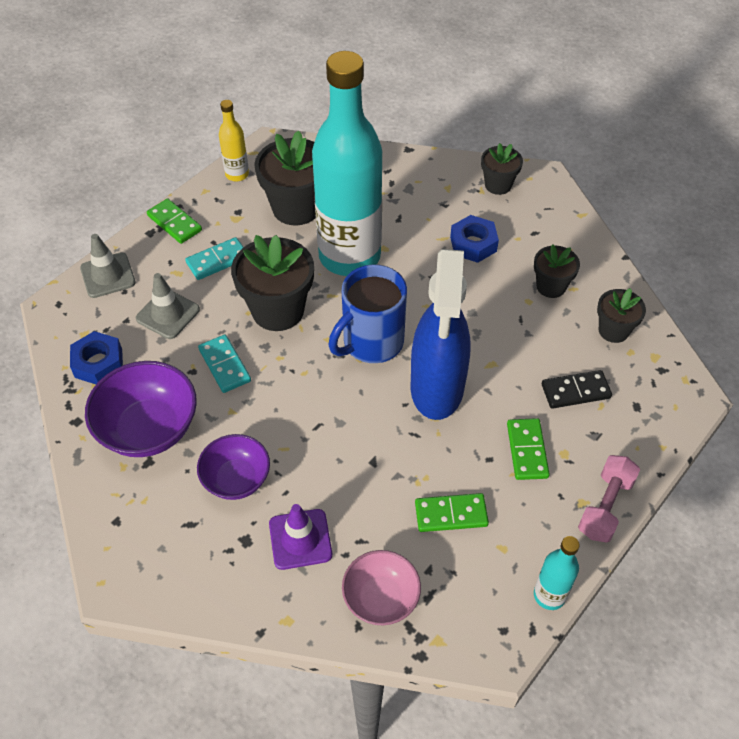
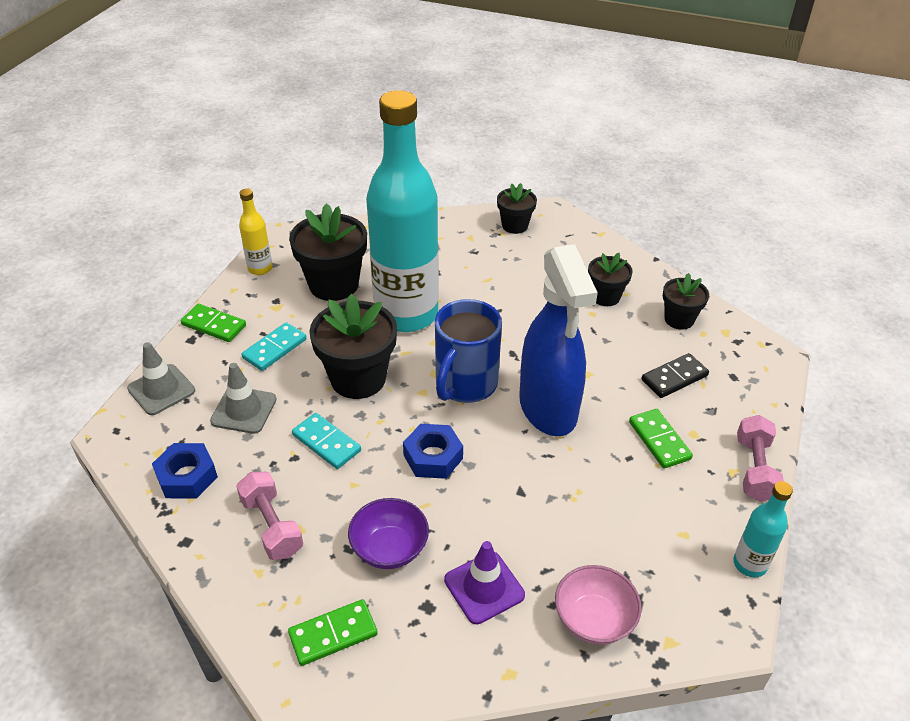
camera: 20 degrees left, 10 degrees down
(149, 429) = (272, 526): purple bowl -> pink dumbbell
(451, 514) = (620, 518): green domino -> green domino (333, 634)
(473, 244) = (518, 278): blue nut -> blue nut (433, 457)

